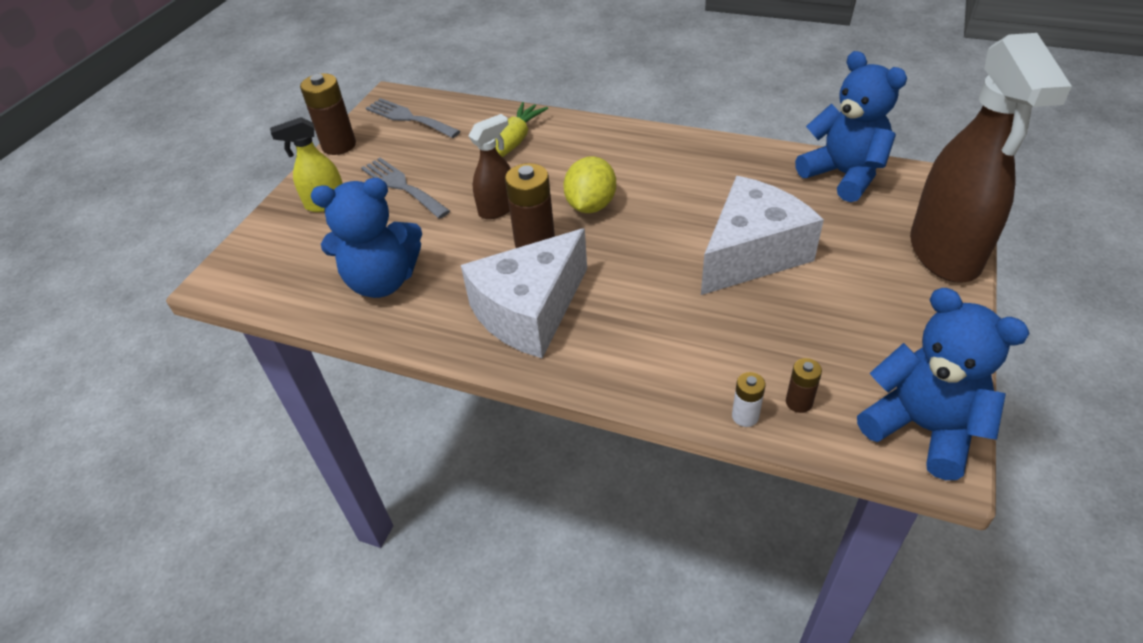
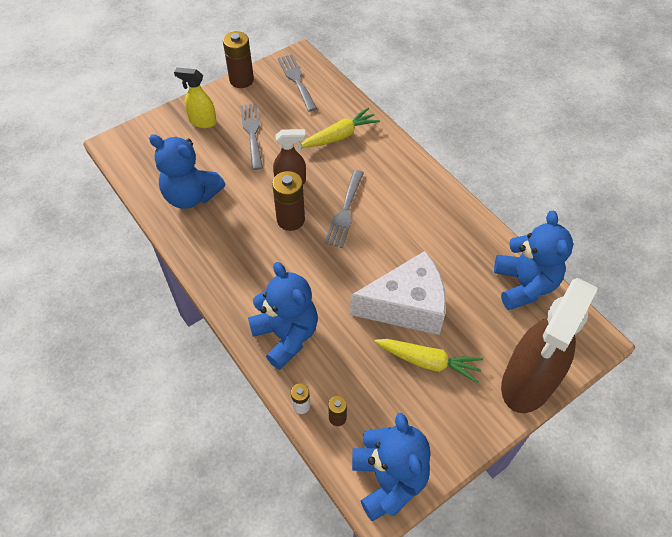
camera: 30 degrees right, 10 degrees up
(530, 311) = (249, 265): white cheese -> none
(590, 205) = (345, 212): yellow lemon -> grey fork
(650, 356) = (286, 335): none -> blue teddy bear
(831, 291) = (428, 362): none -> yellow carrot

